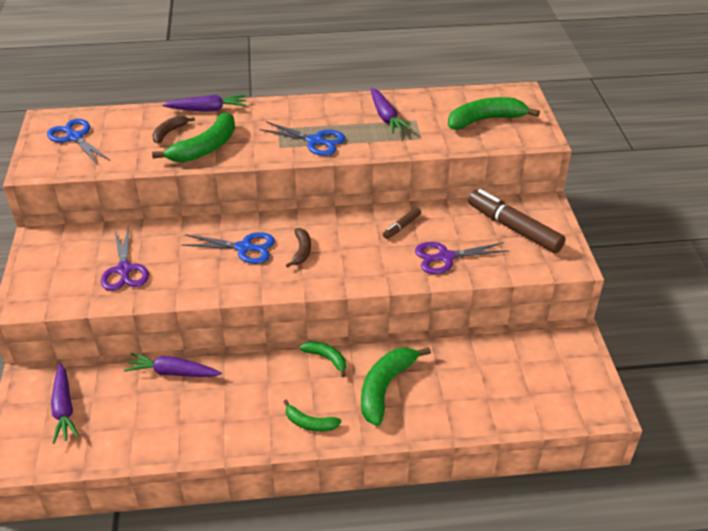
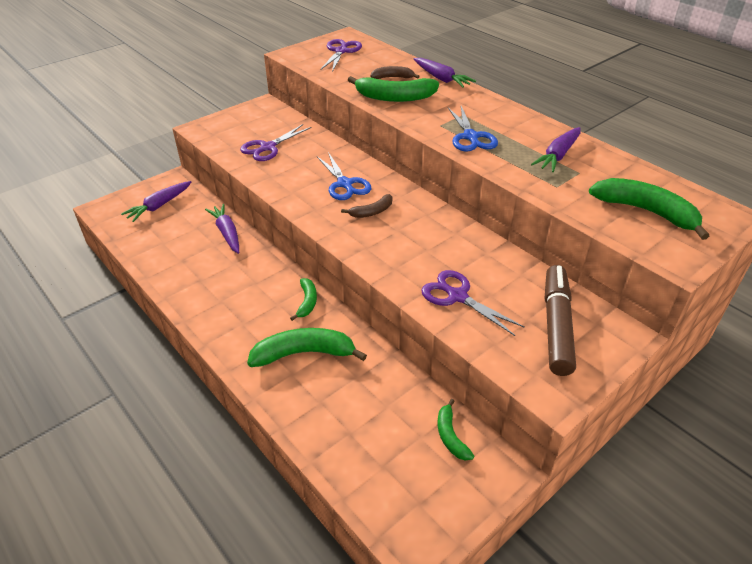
camera: 55 degrees right, 0 degrees up
(75, 137) = (341, 51): blue scissors -> purple scissors
(310, 423) = (229, 327): green banana -> green banana (450, 436)
(401, 227) = (466, 251): brown marker -> none

